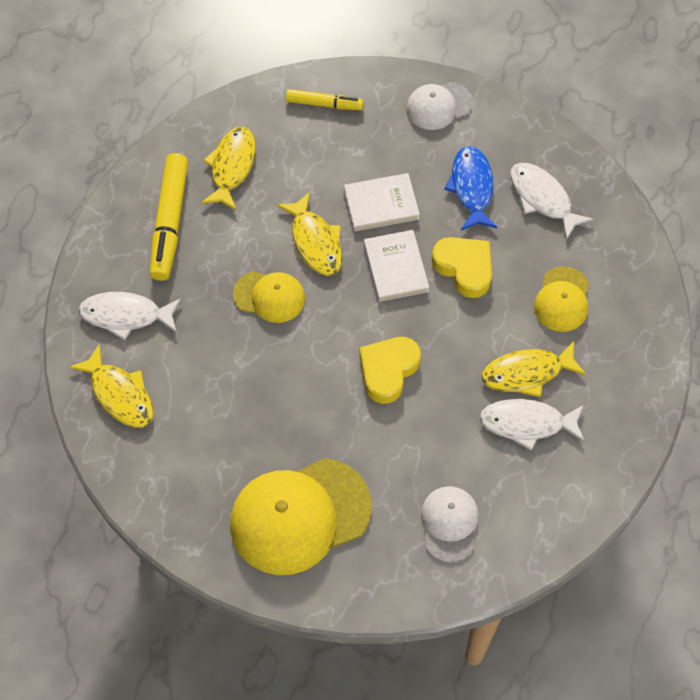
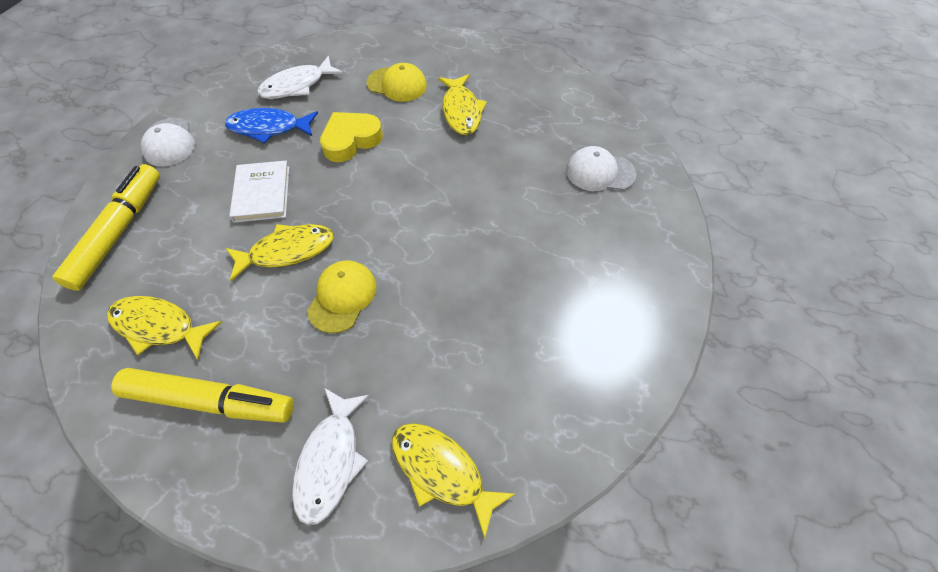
camera: 85 degrees left, 5 degrees down
(120, 394) = (442, 471): yellow fish -> yellow fish turned 105 degrees counterclockwise
(300, 516) = (598, 284): yellow cap -> none
(324, 104) = (119, 232): yellow marker -> yellow marker, size x1.70
(388, 371) = (446, 202): yellow heart -> none
(395, 268) = (337, 188): white book -> none
(527, 423) = (507, 116): white fish -> none

